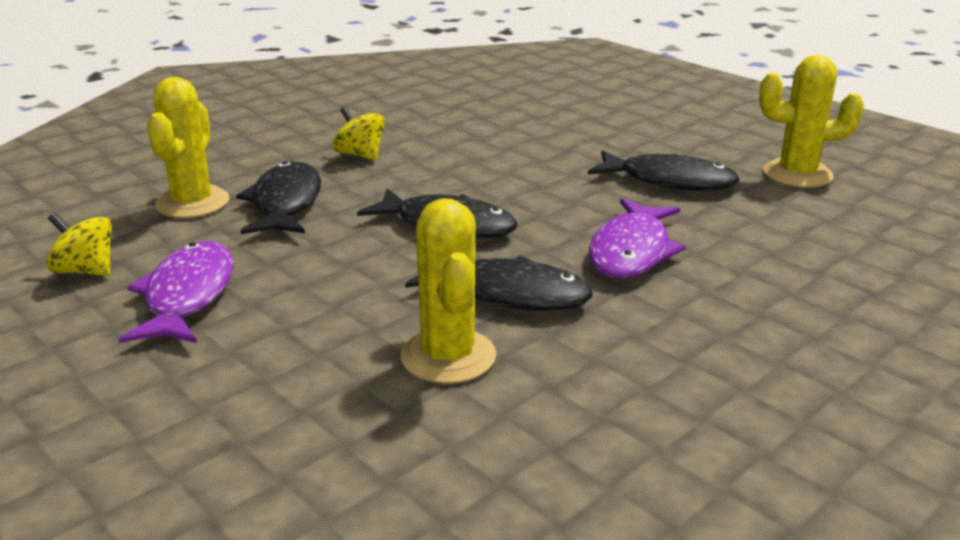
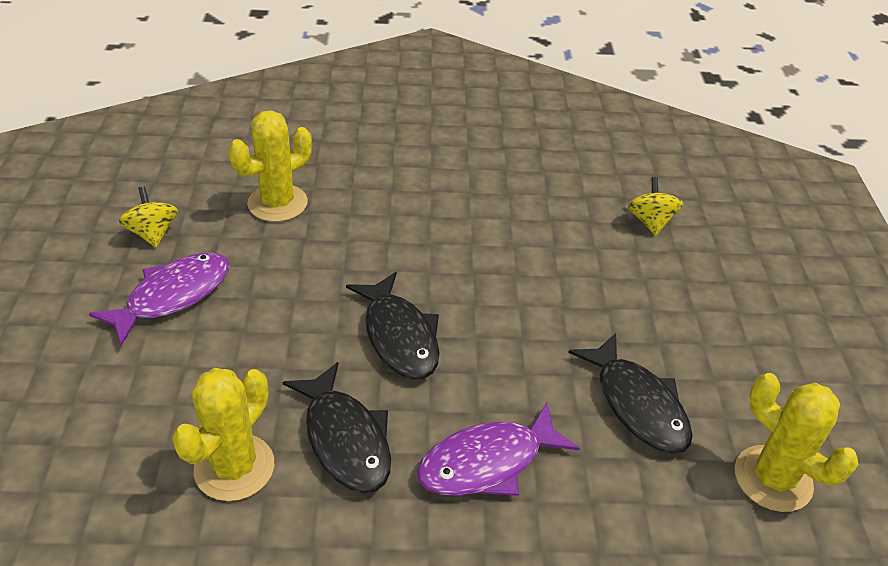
camera: 40 degrees right, 15 degrees up
(285, 203) = (328, 240): black fish -> none
(360, 155) = (439, 216): yellow spinning top -> yellow spinning top (650, 222)

